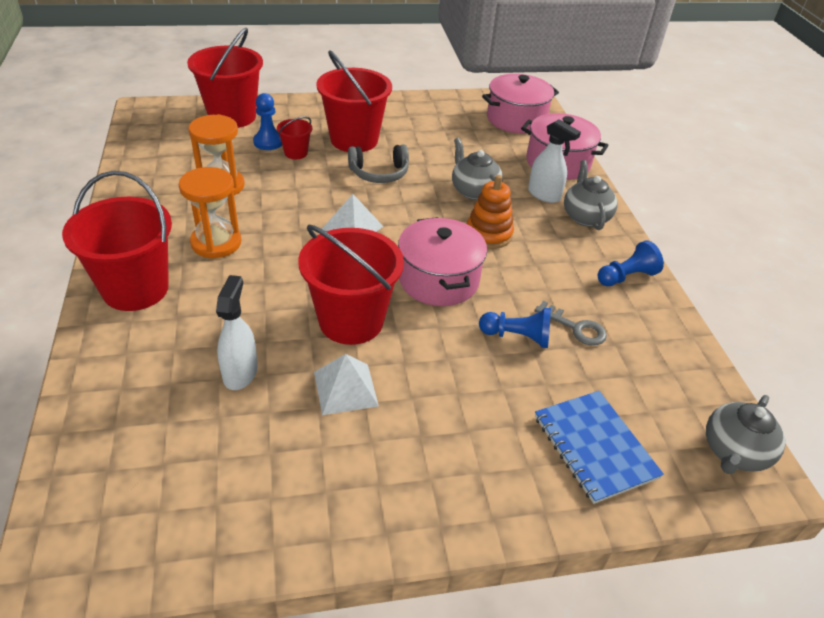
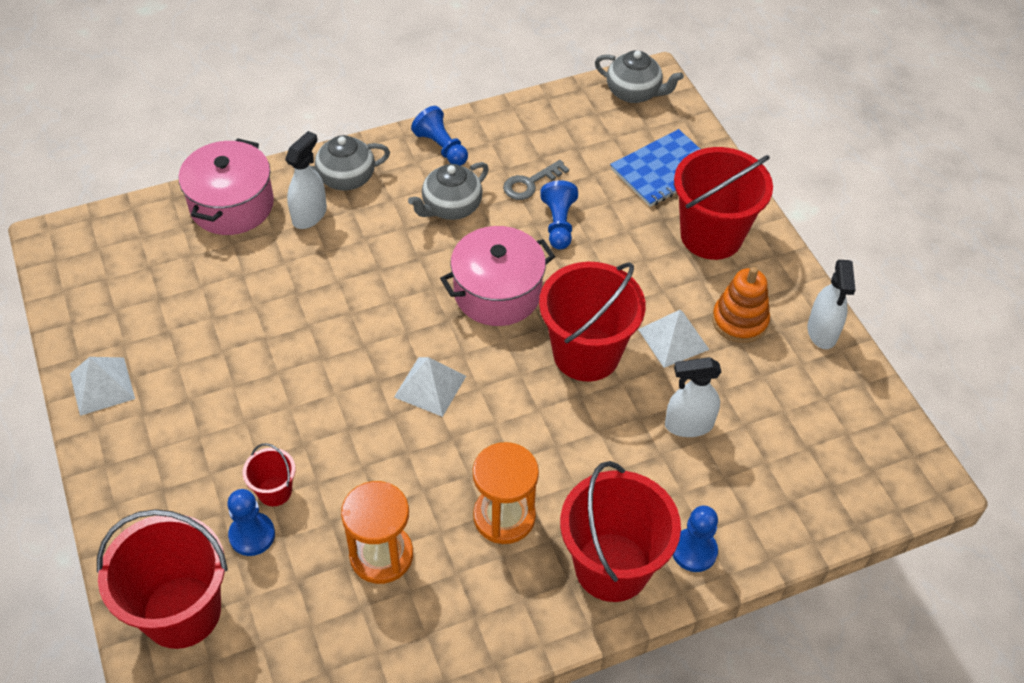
camera: 100 degrees left, 10 degrees up
(114, 341) = (694, 551): none -> blue pawn
(305, 536) = (822, 332): none -> white spray bottle
(354, 140) = (221, 429): red bucket -> red bucket (711, 236)
(379, 173) = (303, 383): grey headphones -> none
(406, 105) = (102, 386): none -> white pyramid
(474, 191) = (319, 280): grey teapot -> grey teapot (451, 207)
(488, 234) = (404, 259): orange stacking toy -> orange stacking toy (739, 321)
(516, 119) = (123, 253): pink pot -> none
(576, 327) = (530, 183): grey key -> grey key turned 150 degrees counterclockwise

